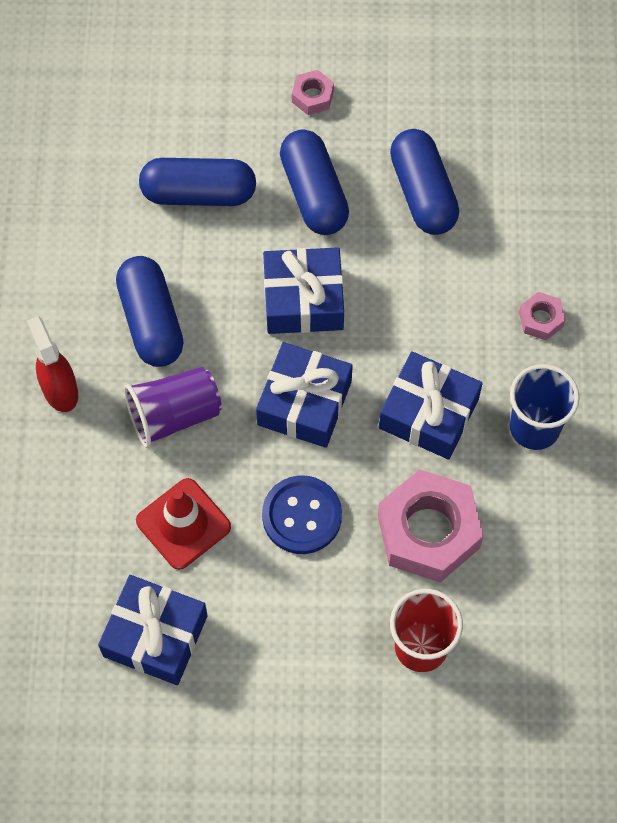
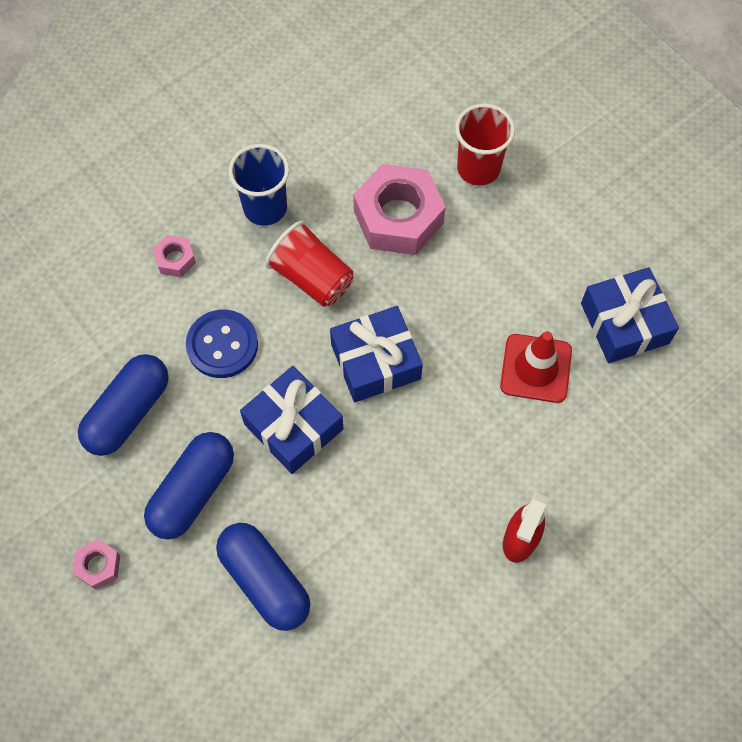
camera: 130 degrees left, 0 degrees up
(151, 321) = (406, 521): blue capsule -> none
(174, 415) = (464, 441): purple cup -> none
(302, 516) = (459, 299): blue button -> blue button (222, 345)
(428, 413) = (312, 277): blue gift -> red cup

